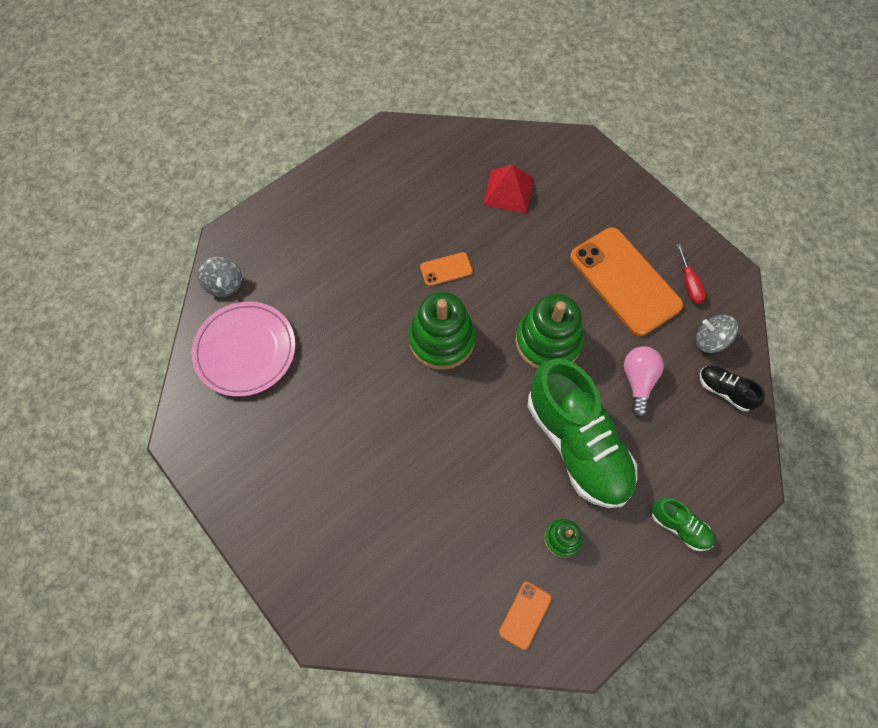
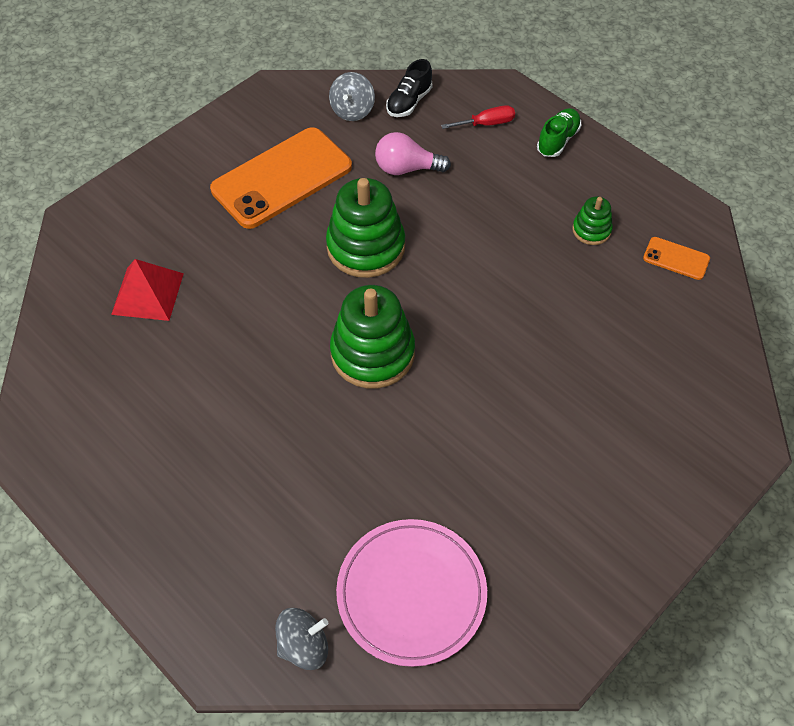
camera: 95 degrees left, 10 degrees down
(446, 269) = (270, 355): orange phone -> none
(577, 444) = (487, 219): green shoe -> none
(689, 284) = (283, 124): red screwdriver -> red screwdriver (486, 124)

